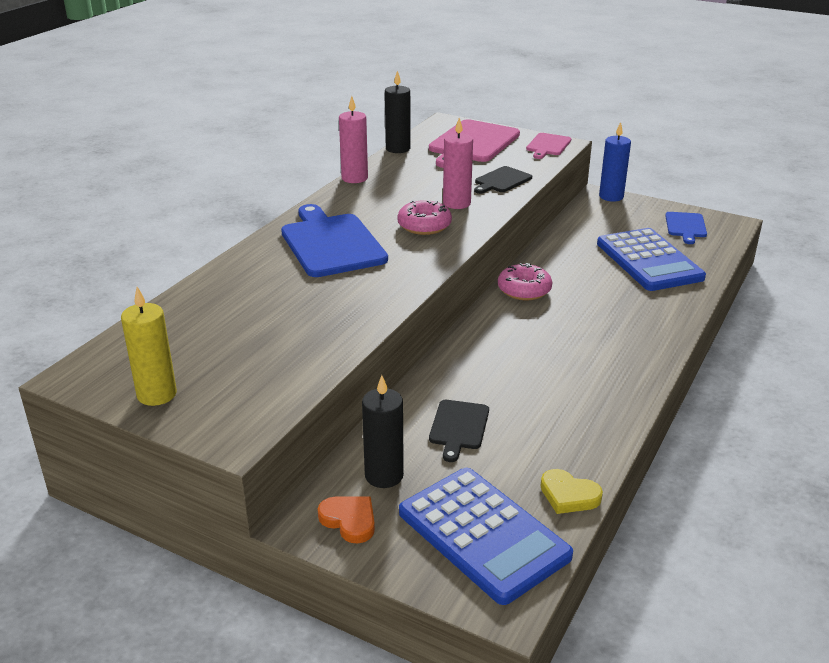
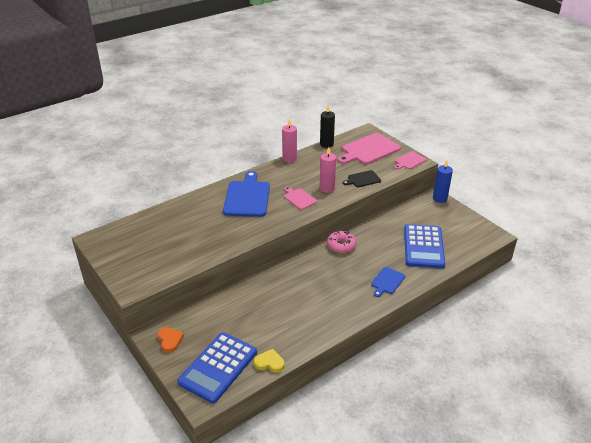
camera: 25 degrees right, 5 degrees up
(157, 394) = (118, 258): yellow candle -> none
(384, 475) = (199, 324): black candle -> none
(424, 226) = (299, 198): pink donut -> pink cutting board
(458, 427) = (249, 311): black cutting board -> none
(483, 534) = (218, 367): blue calculator -> blue calculator turned 45 degrees clockwise
(568, 495) = (269, 363): yellow heart -> yellow heart turned 135 degrees clockwise
(685, 226) = (465, 230): blue cutting board -> blue cutting board (387, 281)

